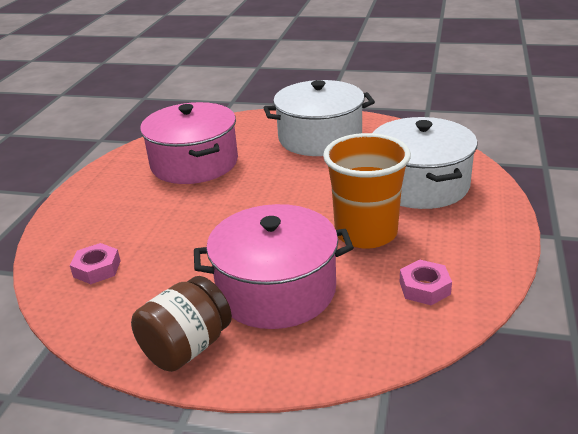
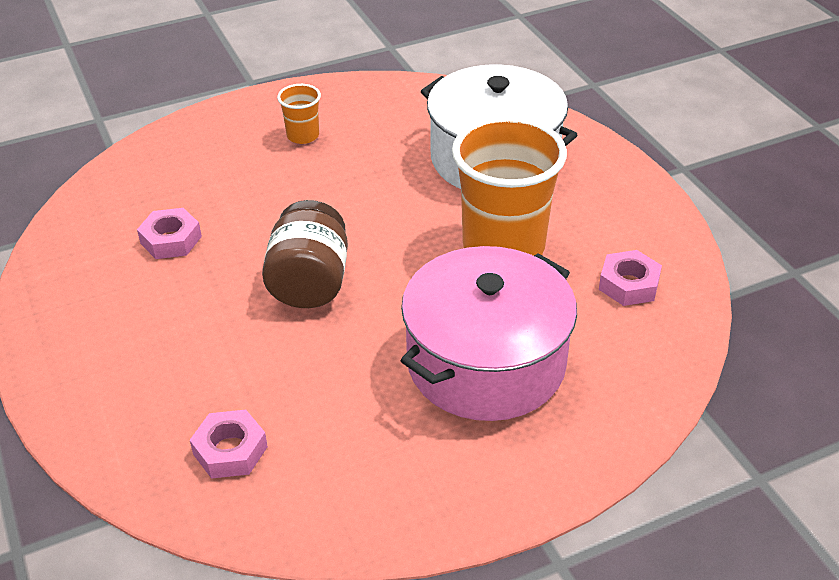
camera: 40 degrees left, 10 degrees up
(186, 347) = (469, 481): brown jar -> brown jar (309, 283)
(194, 163) = (171, 240): pink pot -> pink nut
(320, 138) = (303, 136): white pot -> orange cup

